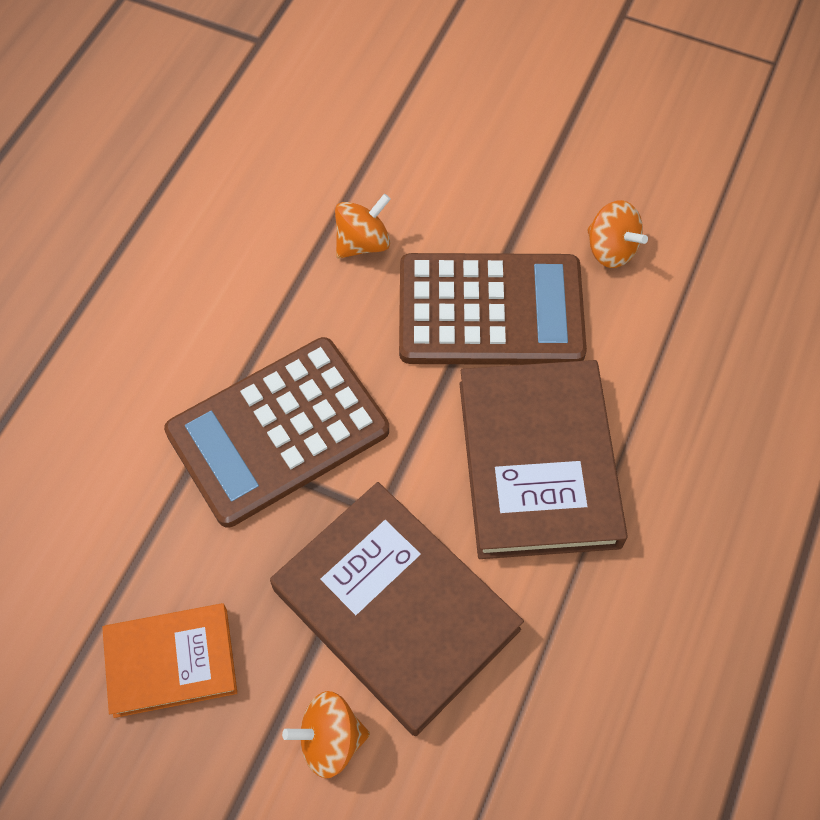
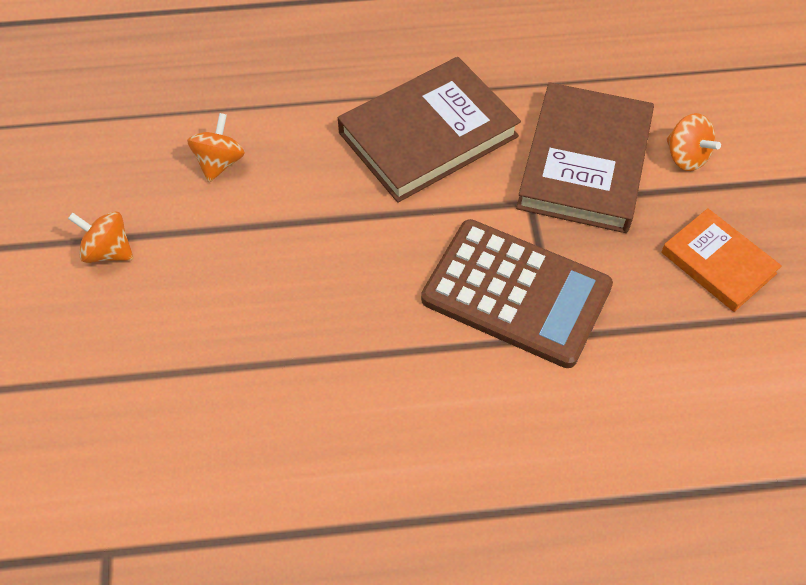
camera: 120 degrees left, 5 degrees down
(363, 243) = (310, 326): orange spinning top -> orange spinning top (108, 251)
(490, 311) = (323, 211): brown calculator -> none

